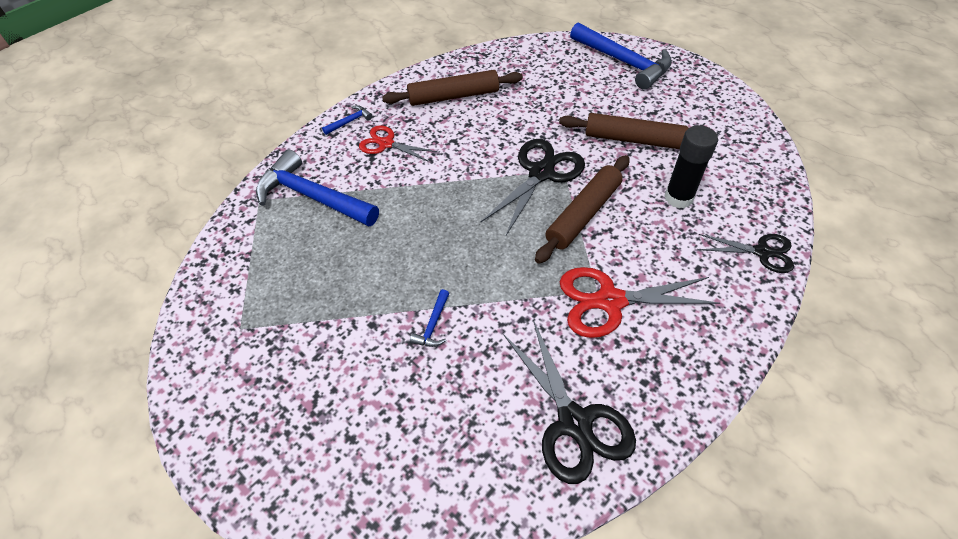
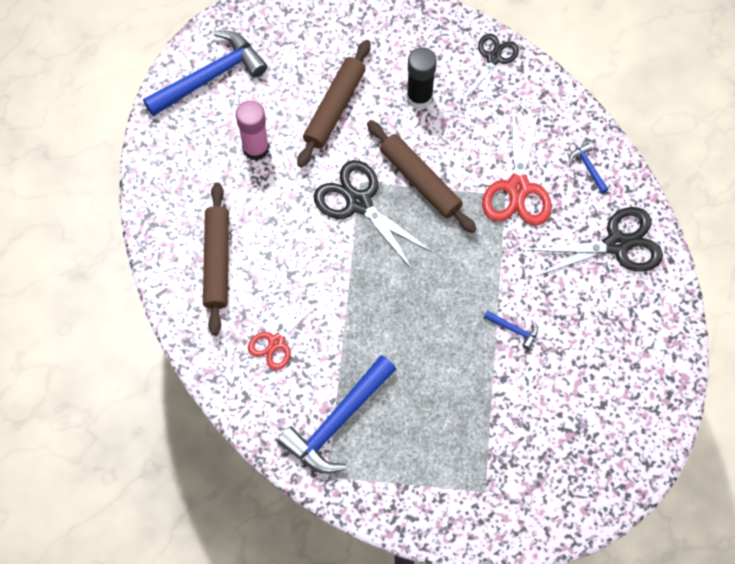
camera: 80 degrees left, 15 degrees up
(350, 121) = (229, 377): blue hammer -> blue hammer (588, 167)
(568, 99) = (255, 148): none -> pink glue stick

